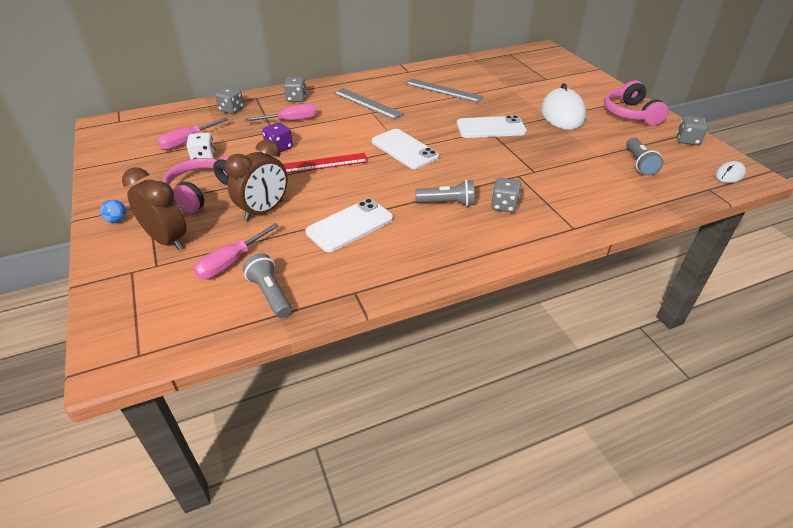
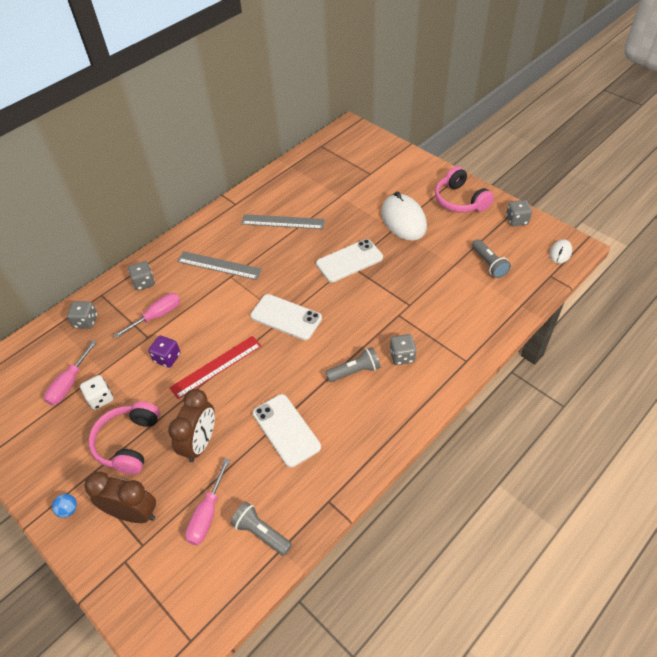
camera: 20 degrees left, 10 degrees up
(350, 225) = (286, 430): white phone -> white phone turned 60 degrees counterclockwise

